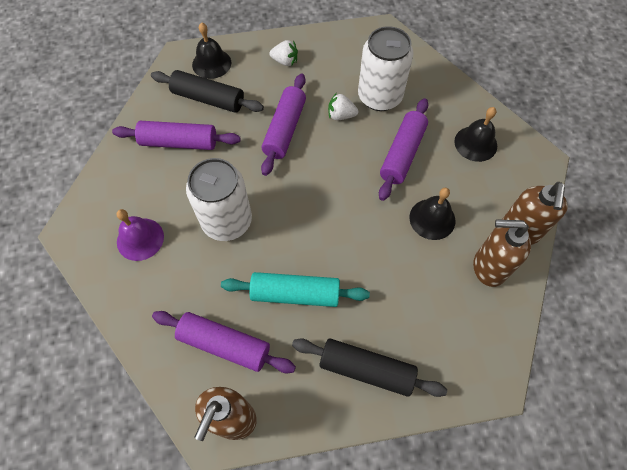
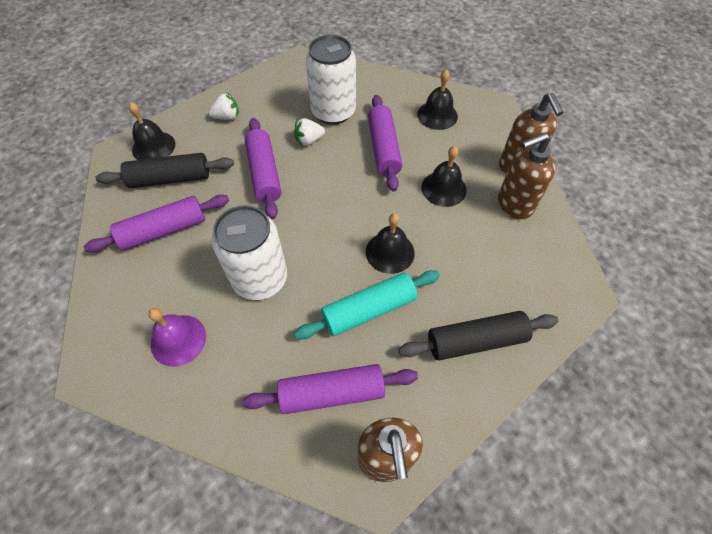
camera: 30 degrees left, 5 degrees down
(345, 253) = (390, 252): none -> black bell

